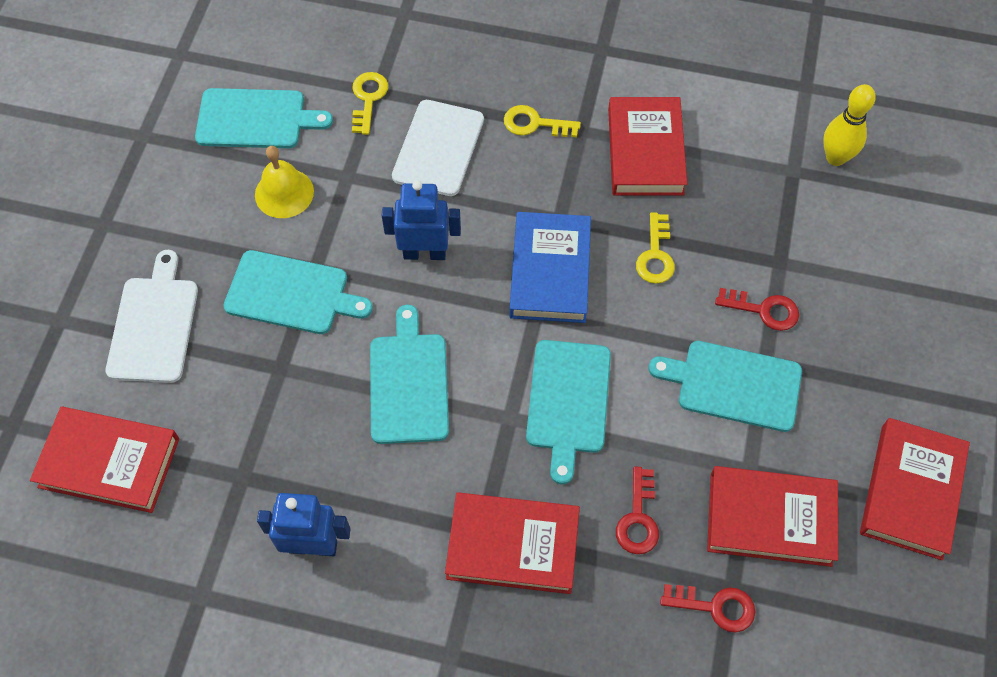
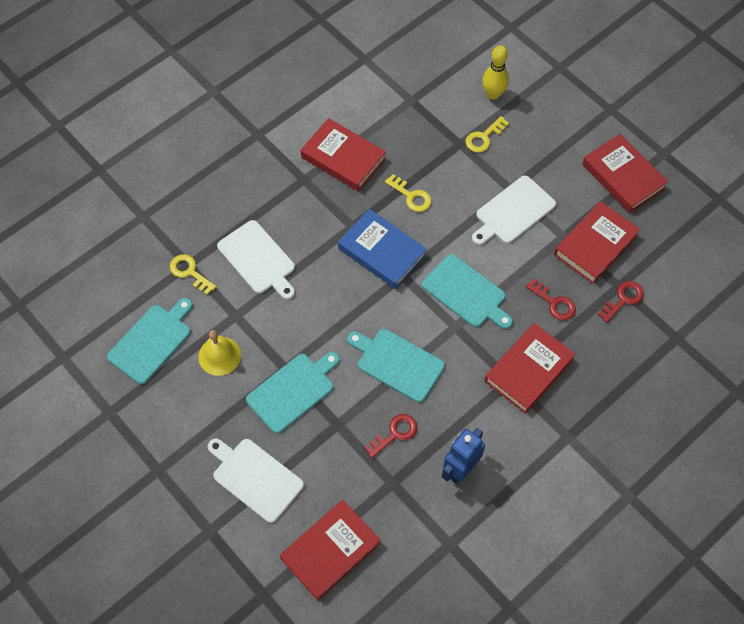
camera: 55 degrees left, 0 degrees up
(424, 253) = (321, 306): blue robot -> none
(534, 123) = (280, 199): yellow key -> yellow key (483, 137)
(734, 385) = (513, 211): turquoise cutting board -> white cutting board
(764, 310) = (481, 170): red key -> red key (395, 433)
(835, 158) = (418, 77): yellow bowling pin -> yellow bowling pin (493, 94)

